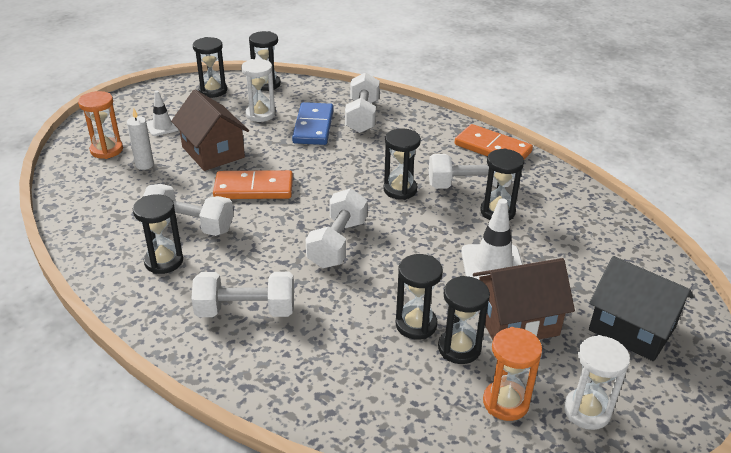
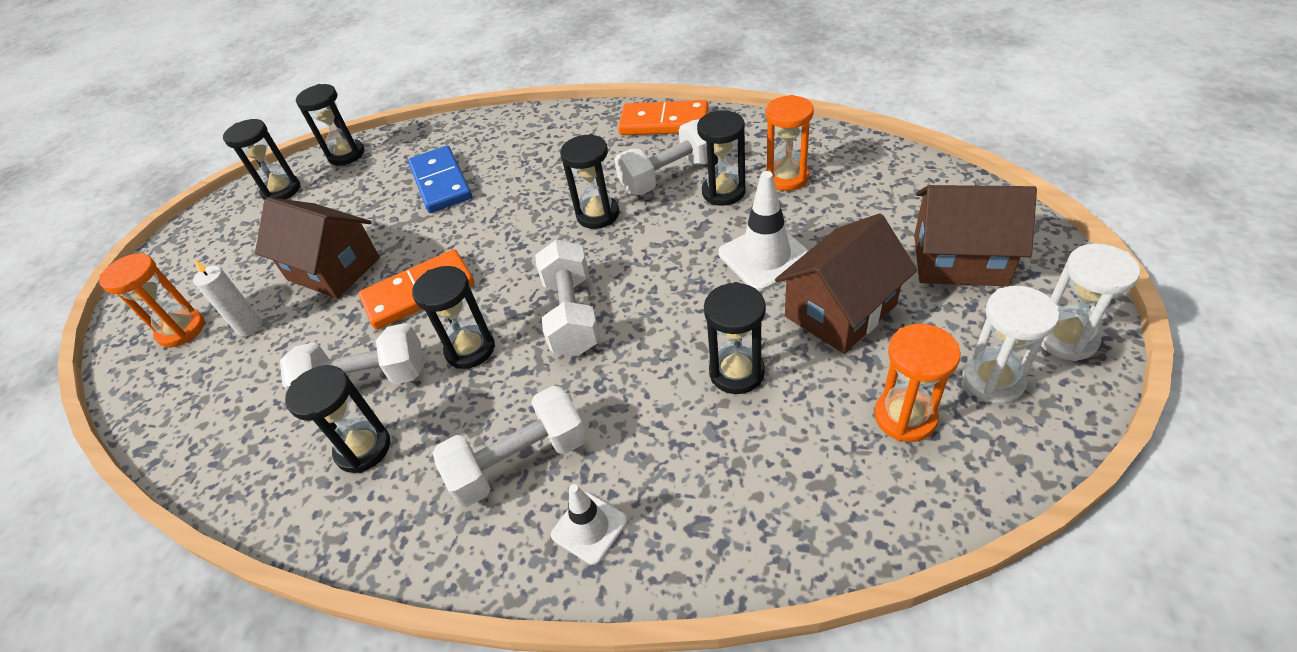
camera: 20 degrees left, 10 degrees up
(162, 126) = (242, 264): white traffic cone -> white traffic cone (589, 528)
(260, 114) = (364, 195): white hourglass -> white hourglass (1066, 339)
(362, 117) = (491, 146): white dumbbell -> none
(459, 348) = (805, 376): black hourglass -> black hourglass (470, 349)
(550, 221) = (786, 178): none -> orange hourglass
(632, 329) = (959, 259): black house -> brown house

